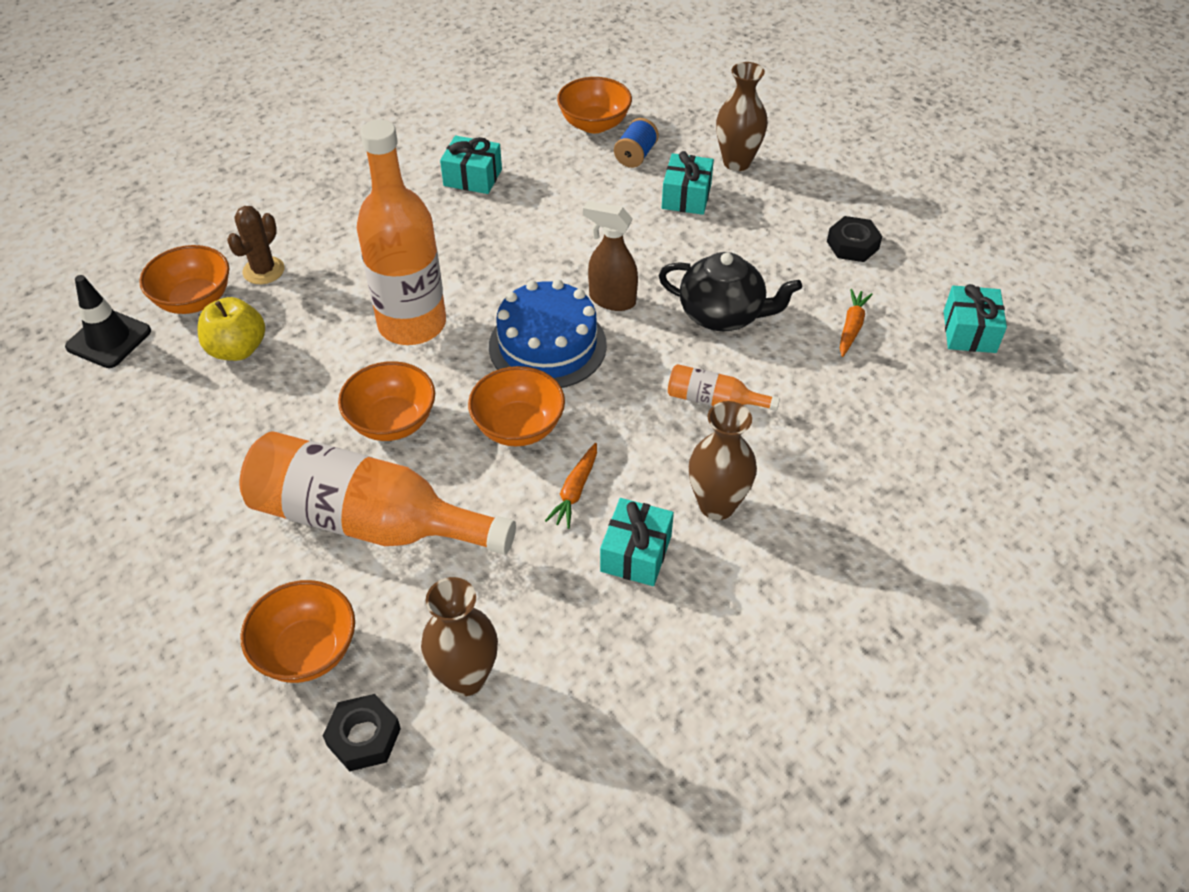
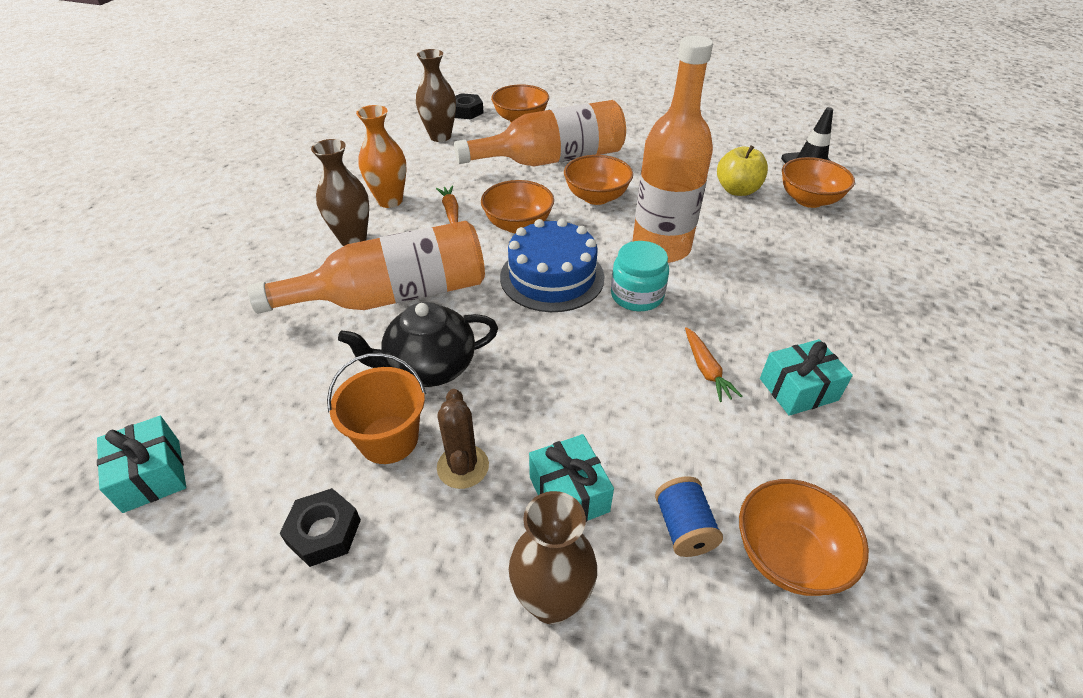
camera: 145 degrees right, 5 degrees down
(263, 270) = (806, 233): brown cactus -> brown cactus (463, 466)
(494, 291) = (637, 295): none -> turquoise jar
(611, 300) = (538, 333): brown spray bottle -> none
(636, 553) = (390, 201): turquoise gift -> orange vase
(714, 400) = (393, 296): orange bottle -> orange bottle, size x2.25
(784, 277) = (389, 439): none -> orange bucket
(851, 327) = (293, 416): orange carrot -> orange carrot (706, 370)

